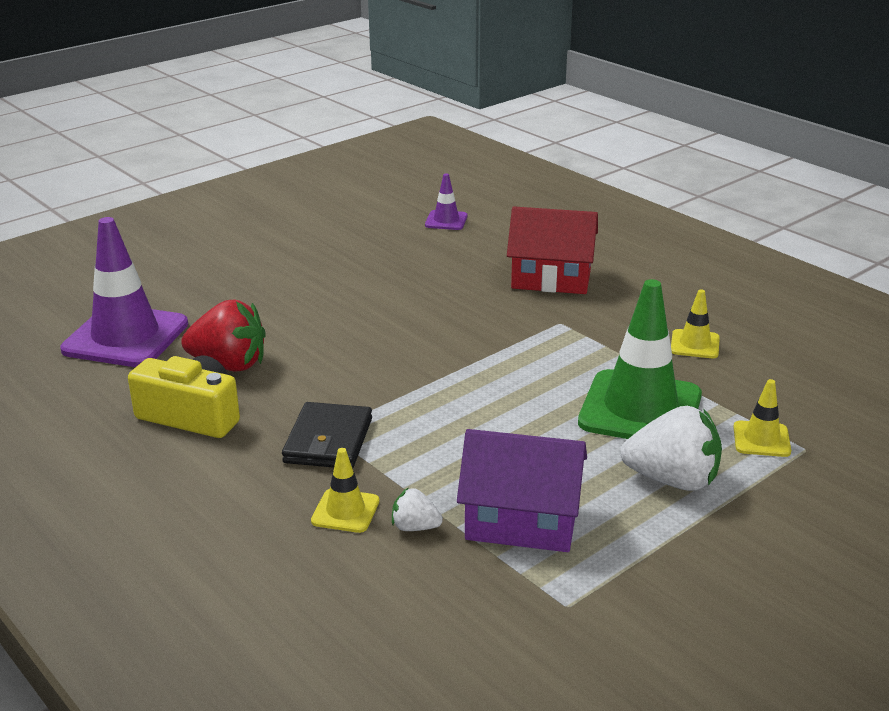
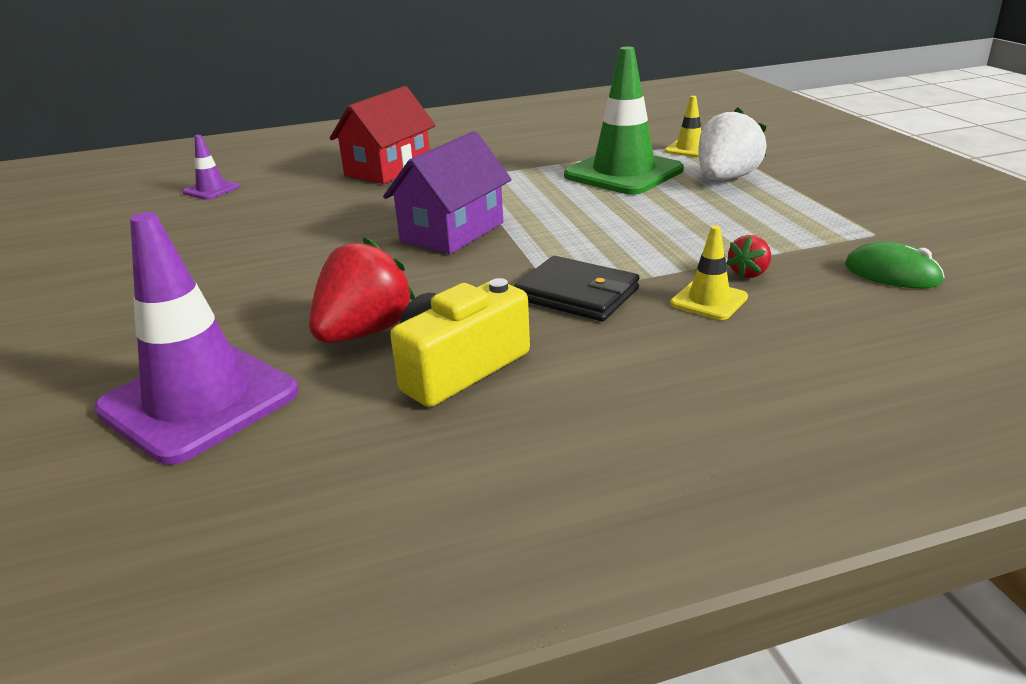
camera: 65 degrees left, 0 degrees up
(415, 527) = (749, 273): white strawberry -> red strawberry
(460, 622) = (892, 273): none -> green mouse
(521, 522) = (759, 232): purple house -> purple house (452, 232)
(695, 344) = (548, 145): yellow traffic cone -> none

